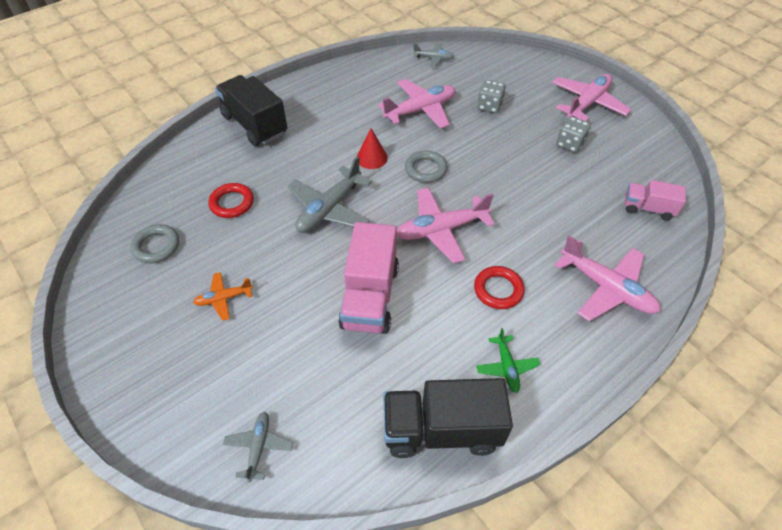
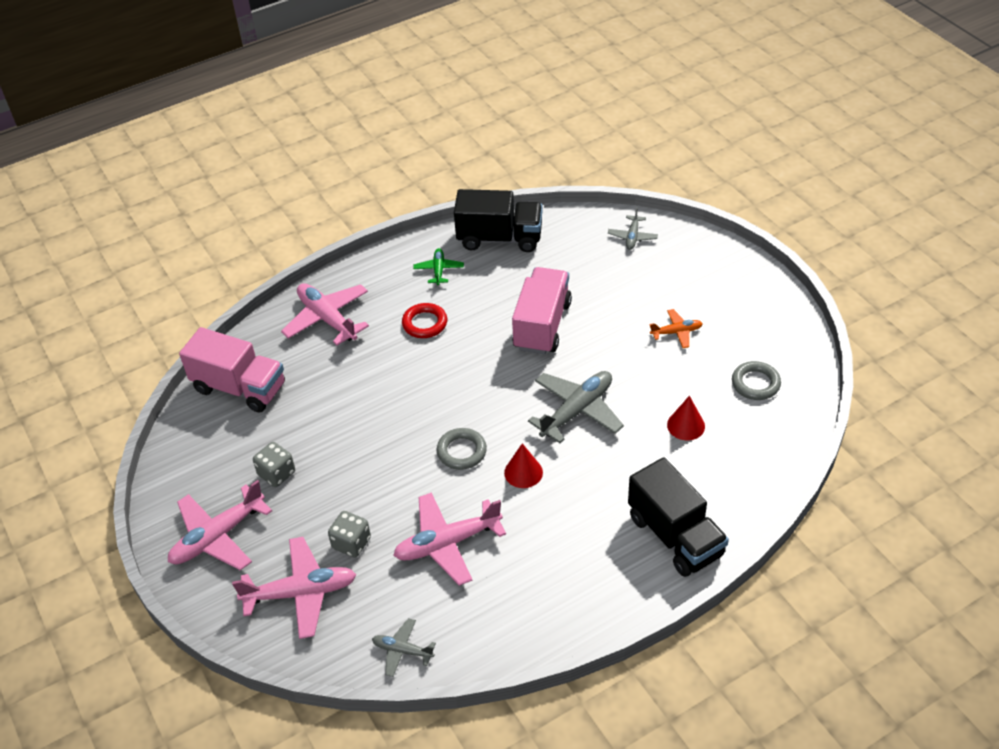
camera: 170 degrees left, 5 degrees down
(232, 203) = (686, 425): red ring -> red cone
(441, 230) = (462, 380): pink plane -> pink plane (301, 593)
(648, 208) = (240, 388): pink truck -> pink truck, size x1.74

